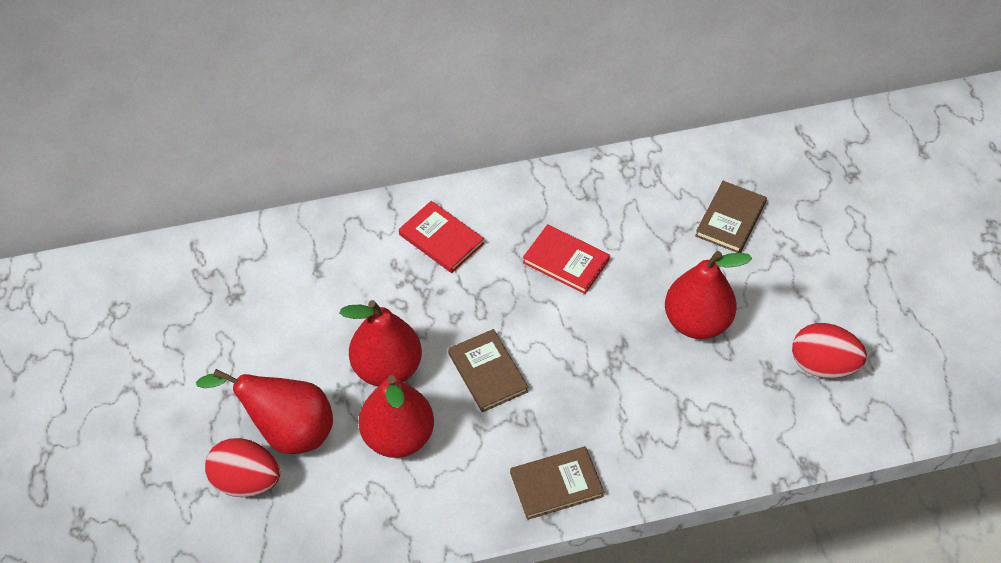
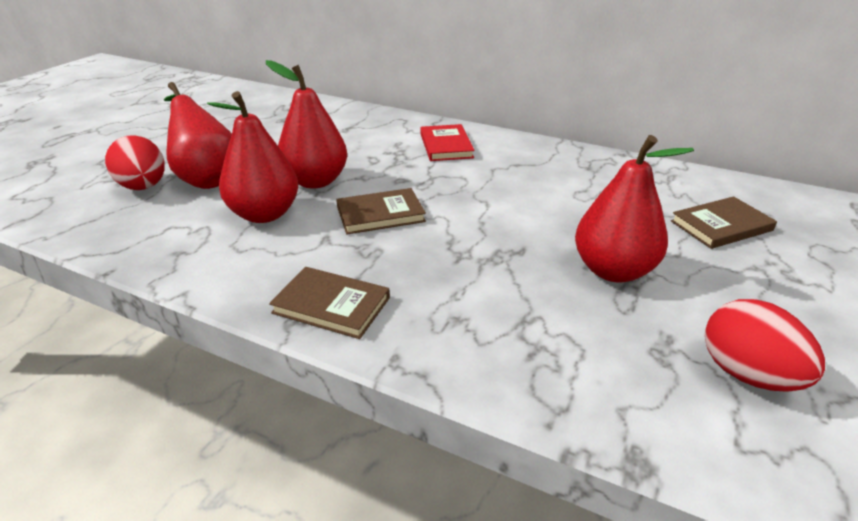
camera: 40 degrees right, 20 degrees down
(487, 372) = (380, 214): brown book -> brown book turned 60 degrees clockwise
(566, 261) = (527, 189): red book -> none

